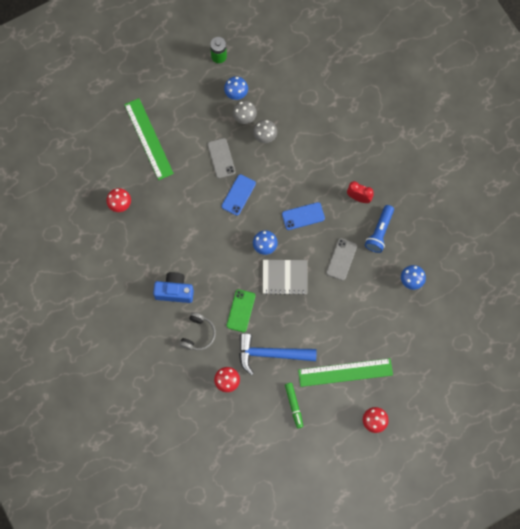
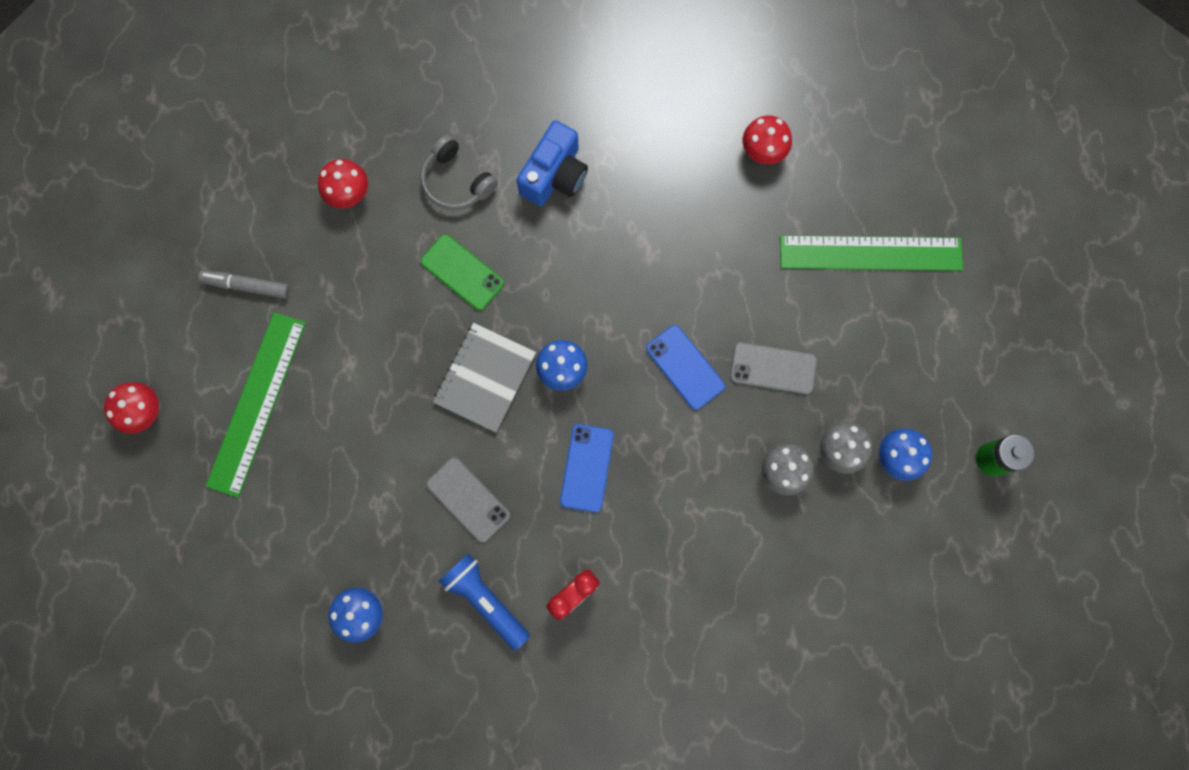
camera: 115 degrees right, 5 degrees up
(271, 354) = (358, 289): blue hammer -> none
(294, 406) = (247, 286): green marker -> grey marker

